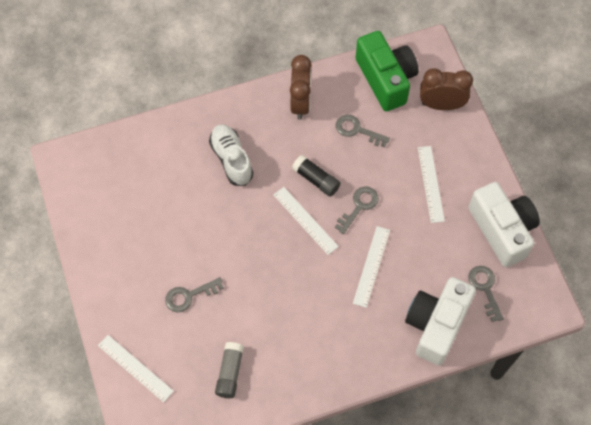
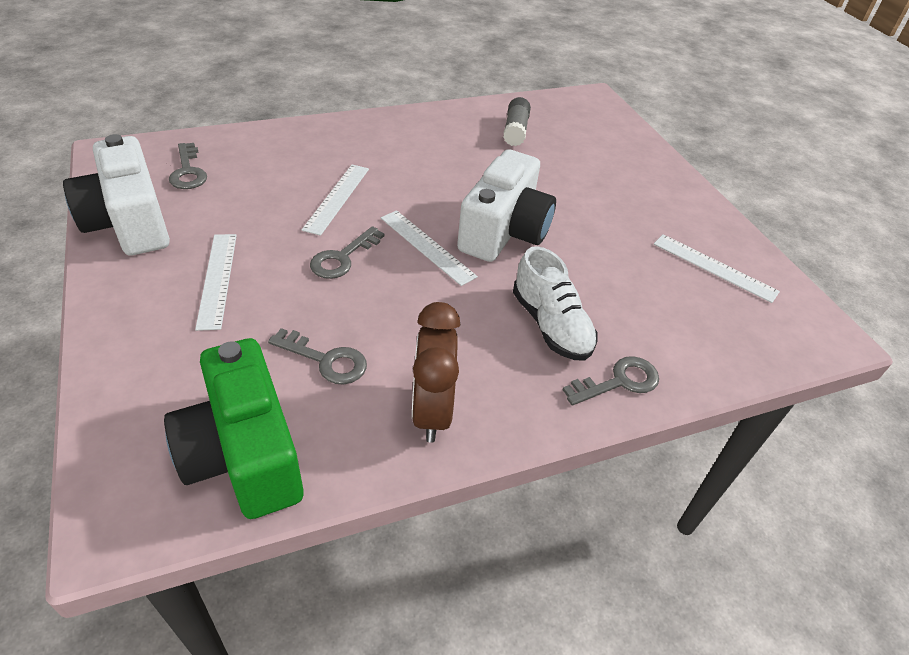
camera: 175 degrees right, 20 degrees down
(135, 368) = (621, 139): white ruler -> white ruler (714, 267)
(189, 296) = (577, 186): grey key -> grey key (619, 381)
(316, 179) = (408, 292): black glue stick -> none
(436, 325) = (266, 148): white camera -> white camera (504, 232)
(441, 105) = (144, 398): brown clock -> none

